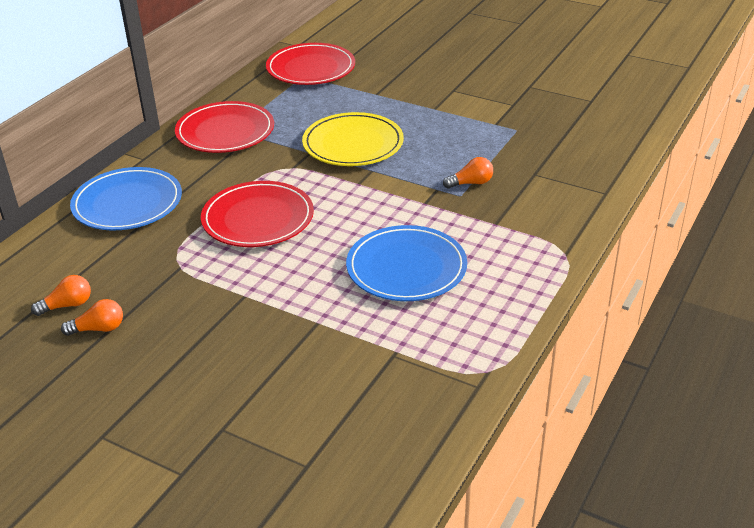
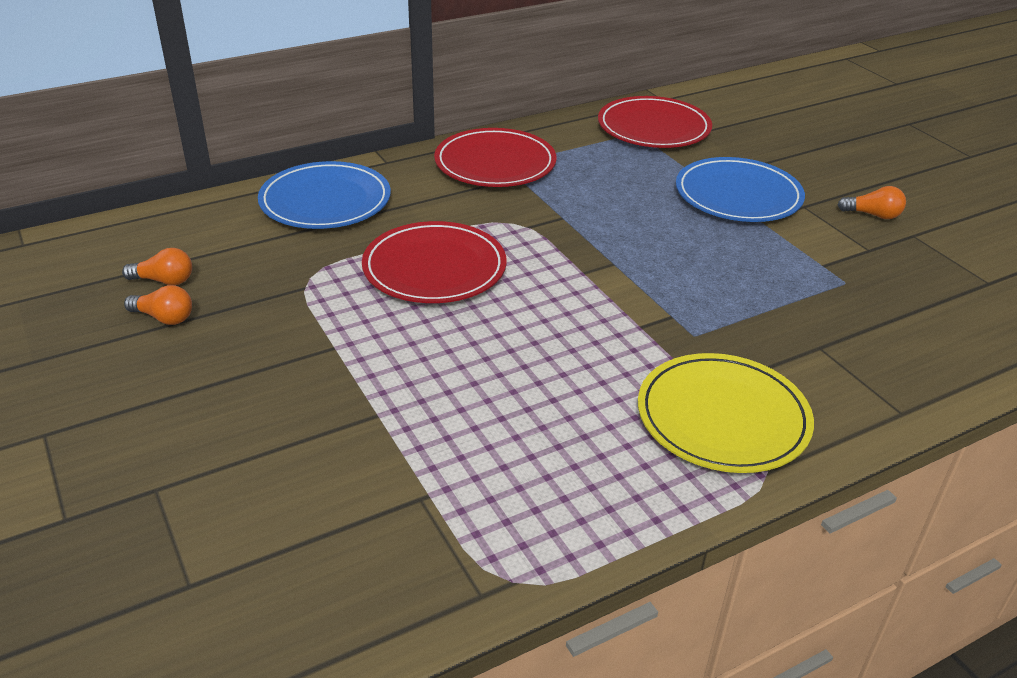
camera: 30 degrees right, 0 degrees up
(353, 144) = (621, 225): yellow plate -> yellow plate (722, 417)
(406, 268) = (542, 396): blue plate -> blue plate (738, 195)
(471, 183) = (722, 325): orange light bulb -> orange light bulb (873, 215)

